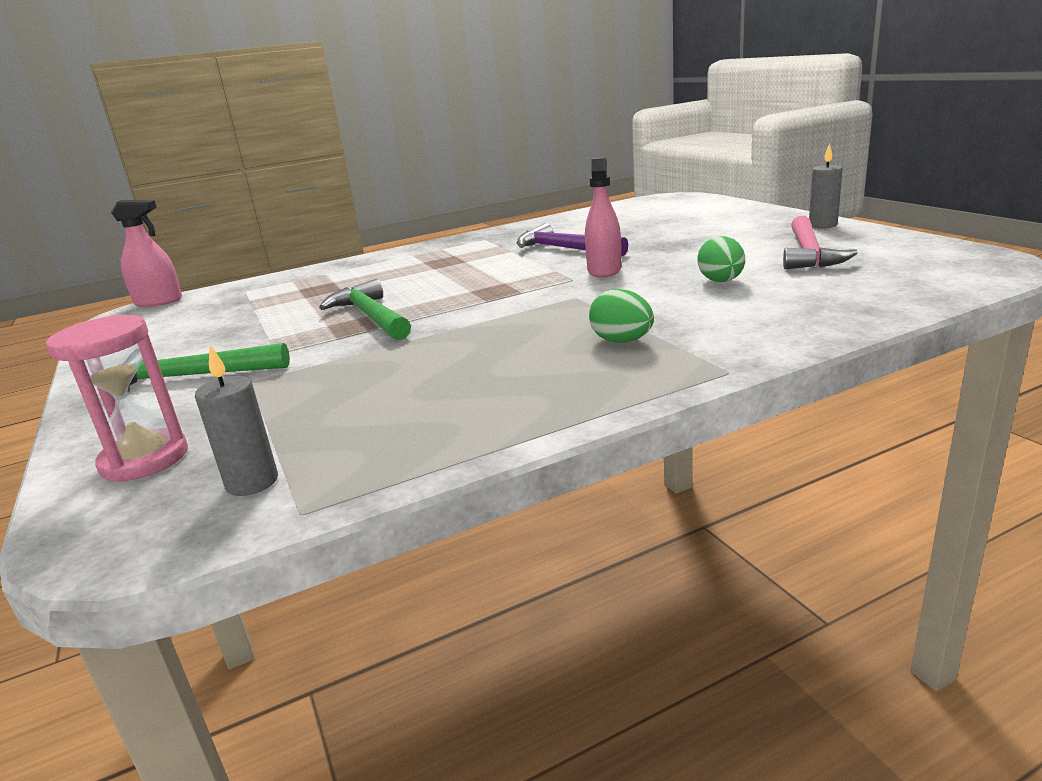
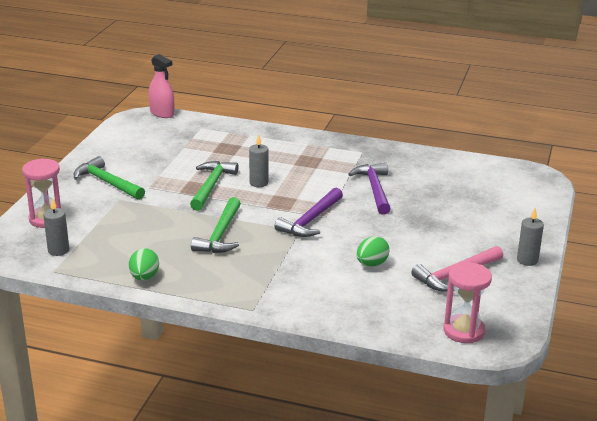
camera: 40 degrees right, 5 degrees up
(427, 292) = (259, 183): none -> grey candle
(491, 340) = (220, 234): none -> green hammer
(566, 287) = (311, 220): none -> purple hammer
(604, 270) = (350, 220): pink spray bottle -> none
(622, 341) = (257, 269): green egg -> green egg (144, 277)
(948, 274) = (463, 331): none -> pink hourglass

